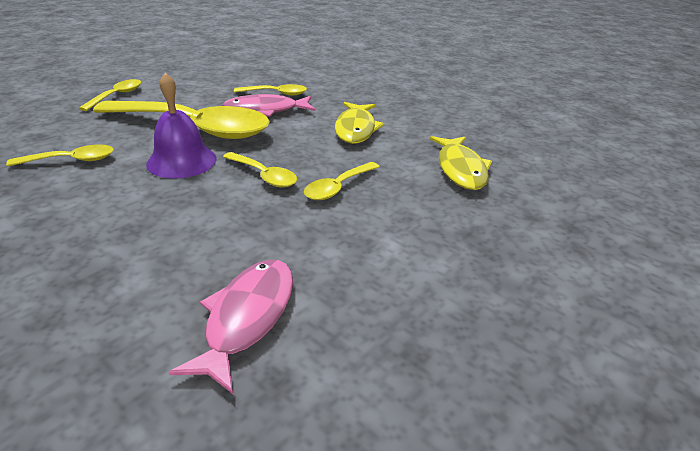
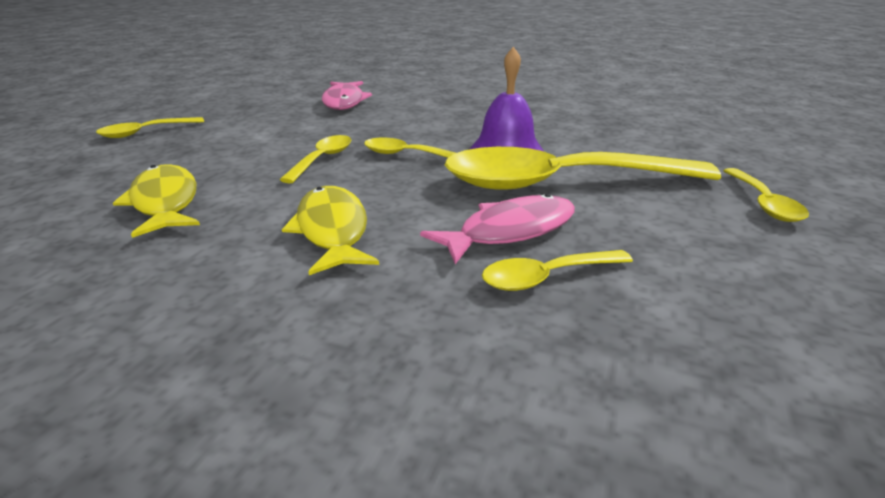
camera: 160 degrees right, 5 degrees down
(71, 160) = (602, 135): yellow spoon -> yellow spoon (145, 132)

